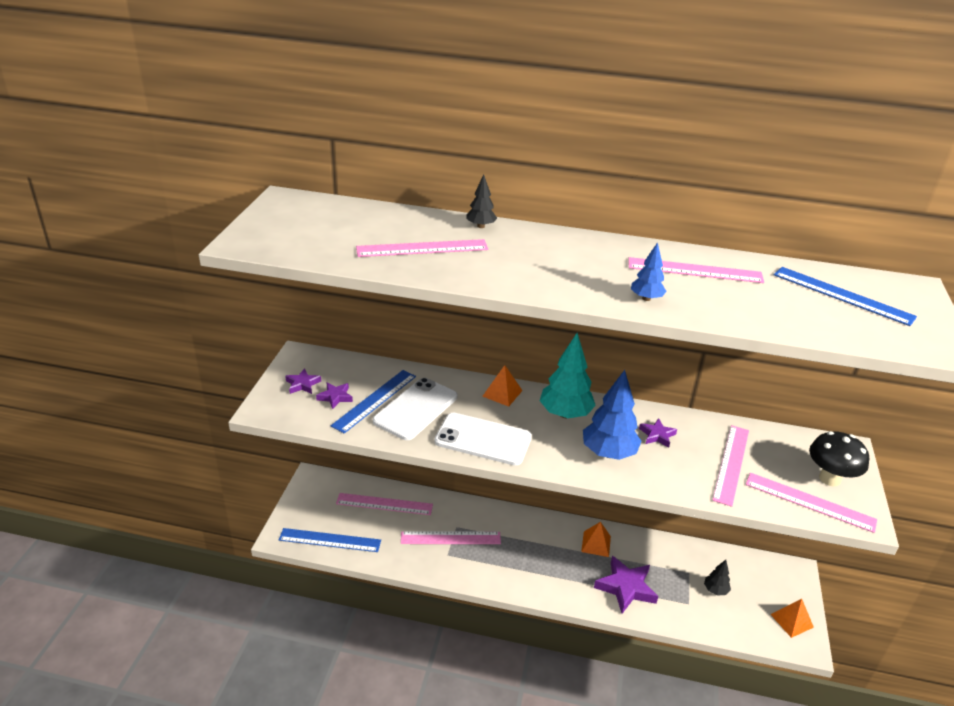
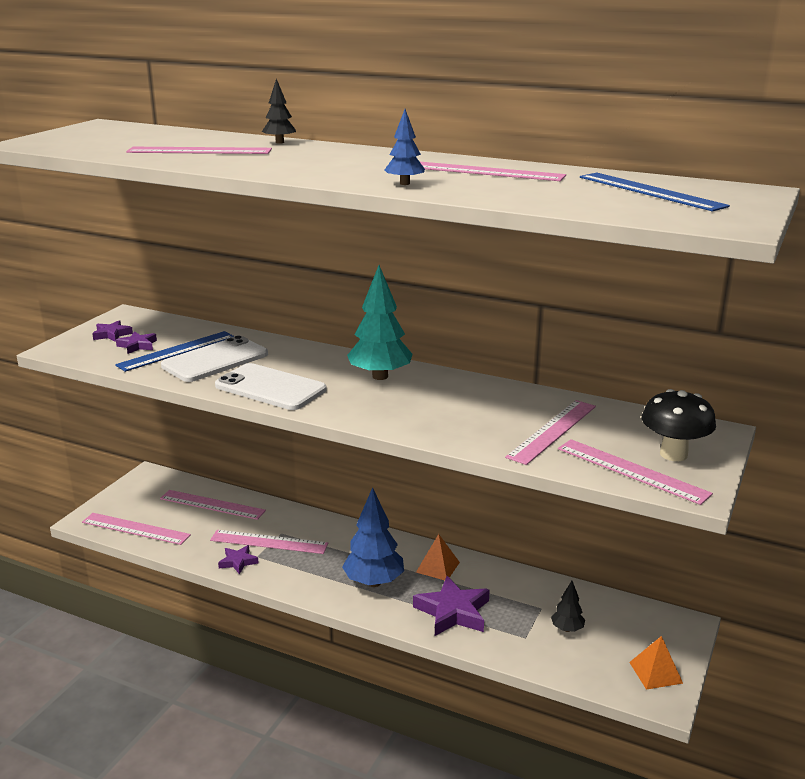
camera: 15 degrees right, 10 degrees down
(330, 540) = (135, 528): blue ruler -> pink ruler
(502, 393) = (320, 356): orange pyramid -> none
(608, 453) = (407, 410): blue tree -> blue tree (373, 582)
(657, 435) = (477, 401): purple star -> purple star (238, 562)

